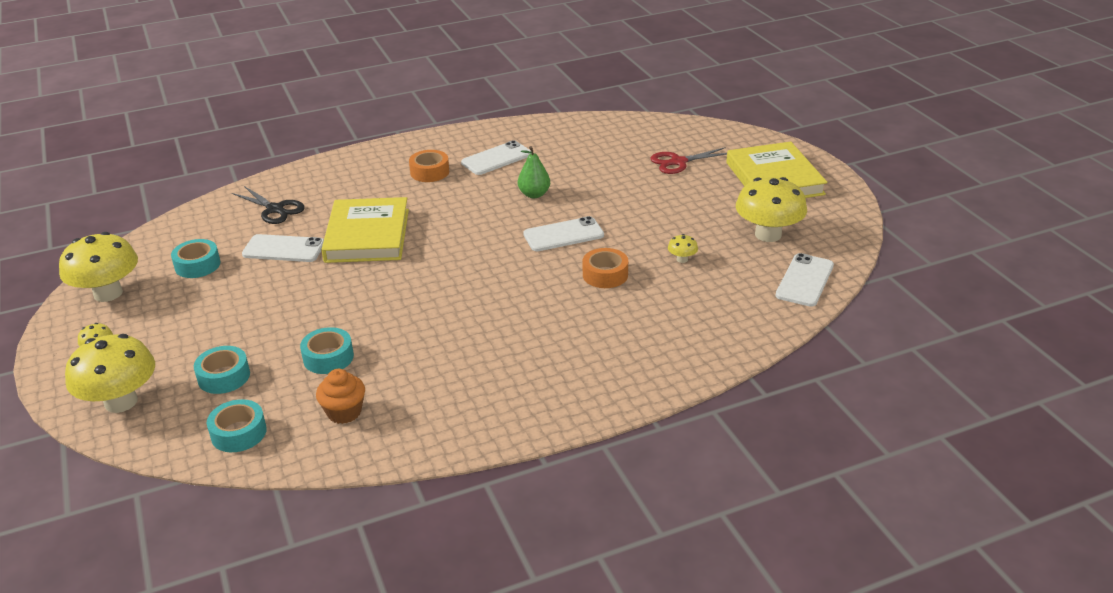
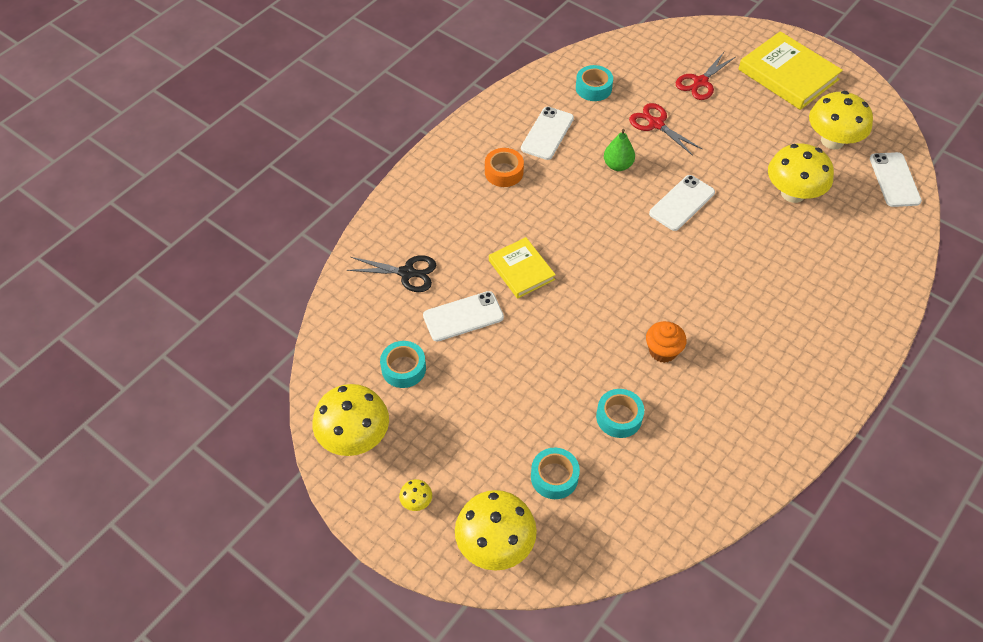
camera: 30 degrees left, 20 degrees up
(239, 433) = (623, 525): turquoise tape -> turquoise tape (593, 88)
(344, 412) = (684, 465): orange cupcake -> orange cupcake (662, 351)
(367, 235) = (521, 270): yellow book -> yellow book, size x0.61
(602, 178) = (656, 124): none -> red scissors
(605, 275) = (751, 234): orange tape -> none
(682, 259) = (793, 193): yellow mushroom -> yellow mushroom, size x2.37

